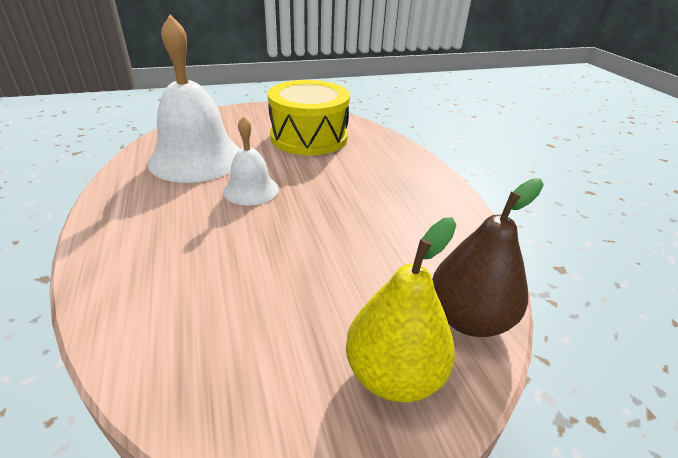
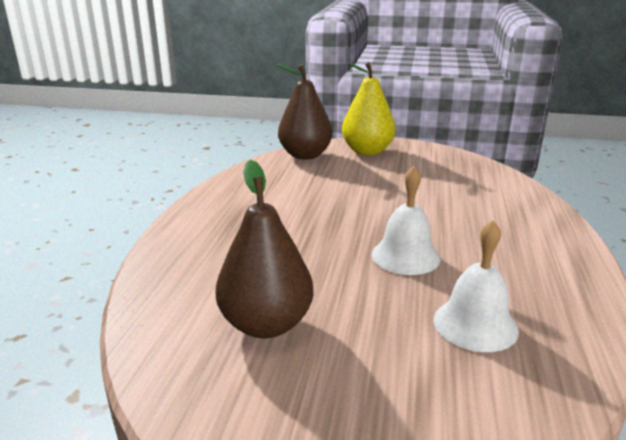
camera: 150 degrees left, 10 degrees down
(196, 158) = (475, 324): white bell -> white bell, size x0.53
(309, 137) = (266, 324): yellow drum -> brown pear

